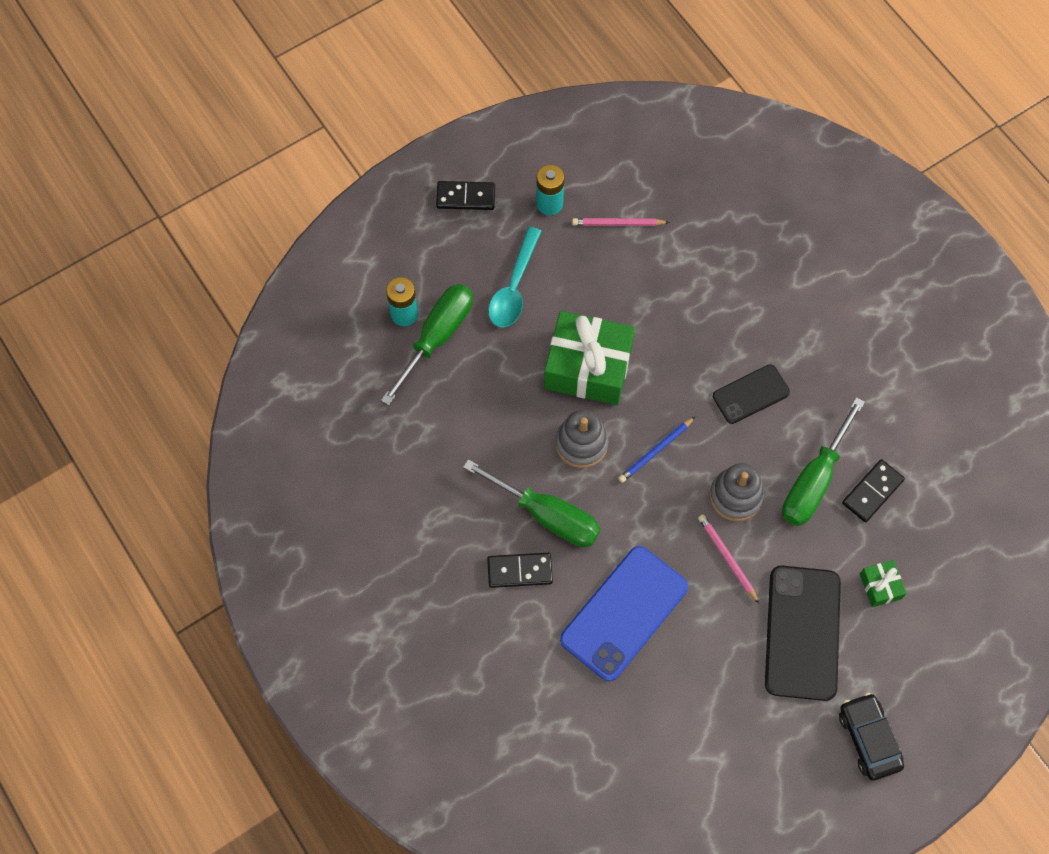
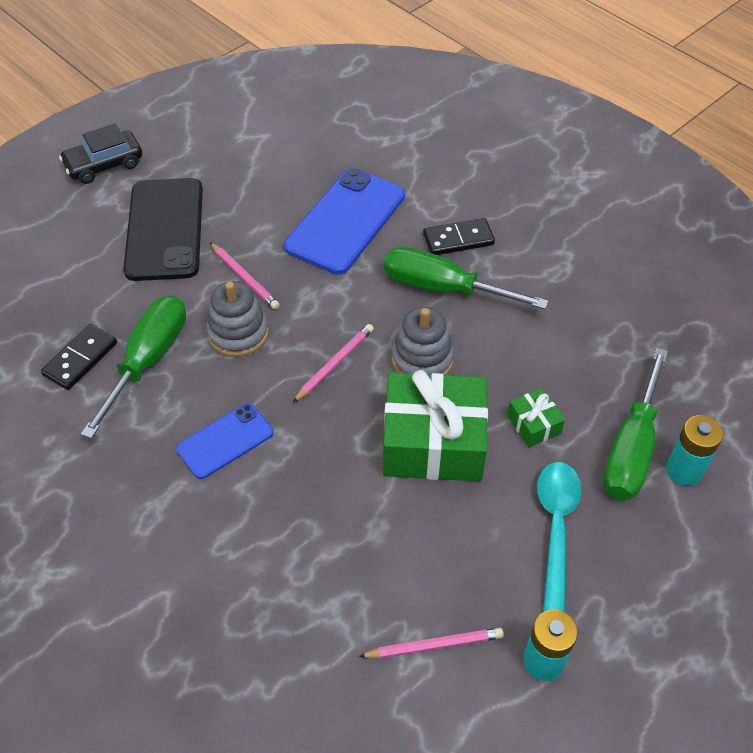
camera: 170 degrees right, 15 degrees down
(465, 197) = (670, 650): black domino -> none
(656, 451) = (335, 364): blue pencil -> pink pencil
(751, 394) = (225, 441): black phone -> blue phone
(868, 739) = (104, 165): black car -> black car turned 90 degrees clockwise
(880, 586) = (80, 276): green gift -> green gift (533, 424)

